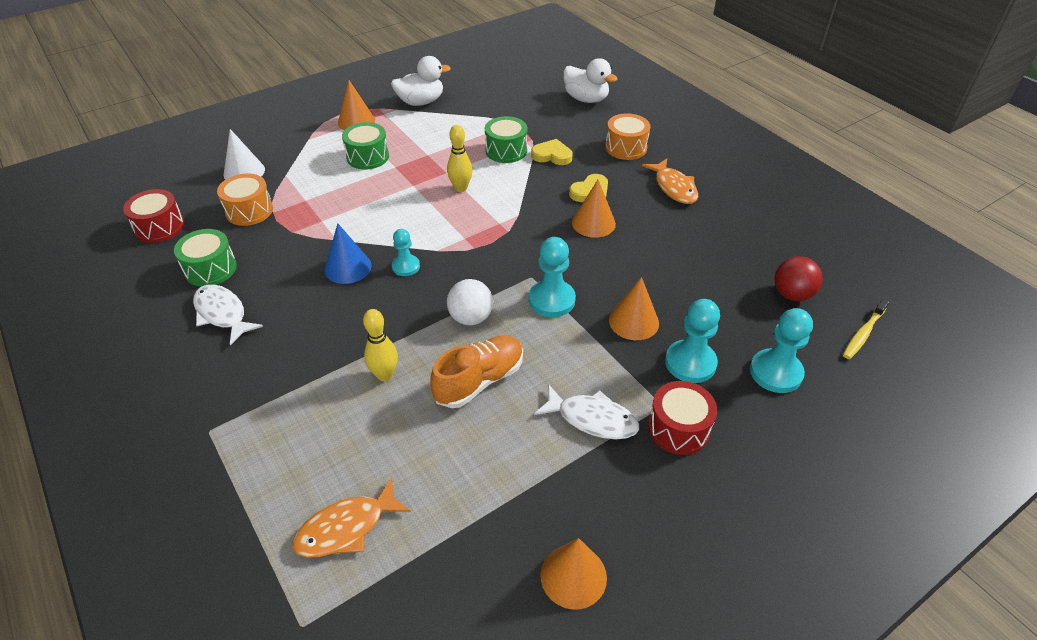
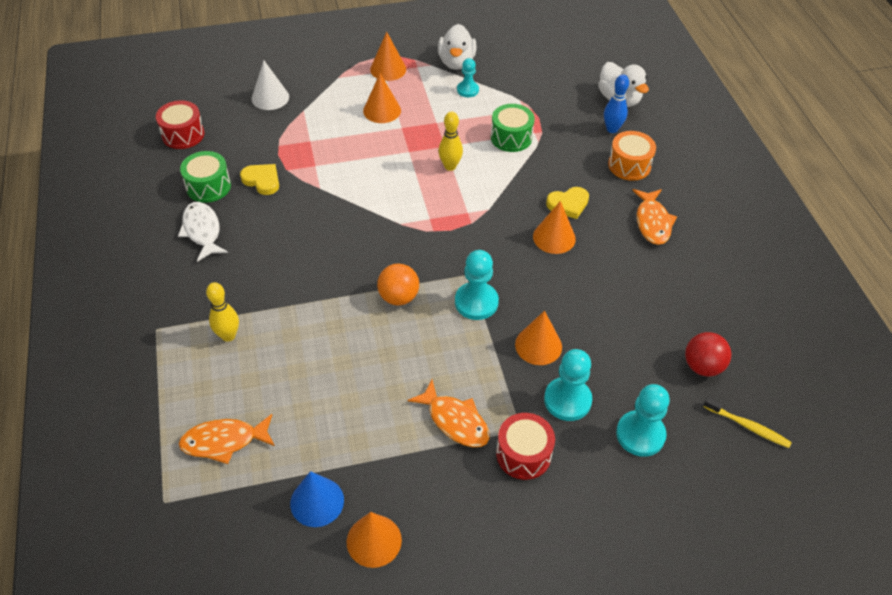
camera: 20 degrees right, 5 degrees up
(249, 211) = (259, 138): orange drum -> none
(348, 267) = (318, 218): blue cone -> blue cone (317, 501)
(367, 157) = (382, 110): green drum -> orange cone
(385, 375) = (305, 326): yellow bowling pin -> yellow bowling pin (228, 336)
(406, 266) = (366, 231): turquoise pawn -> turquoise pawn (467, 90)
(421, 102) = (456, 62): white duck -> white duck turned 90 degrees clockwise
(471, 318) = (398, 297): white ball -> orange ball
(479, 381) = (378, 356): orange shoe -> none
(552, 155) = (552, 154): yellow heart -> yellow heart (262, 180)
(592, 419) = (455, 421): white fish -> orange fish
(593, 123) = (612, 129): none -> blue bowling pin
(863, 334) = (748, 426): yellow toothbrush -> yellow toothbrush turned 120 degrees counterclockwise

